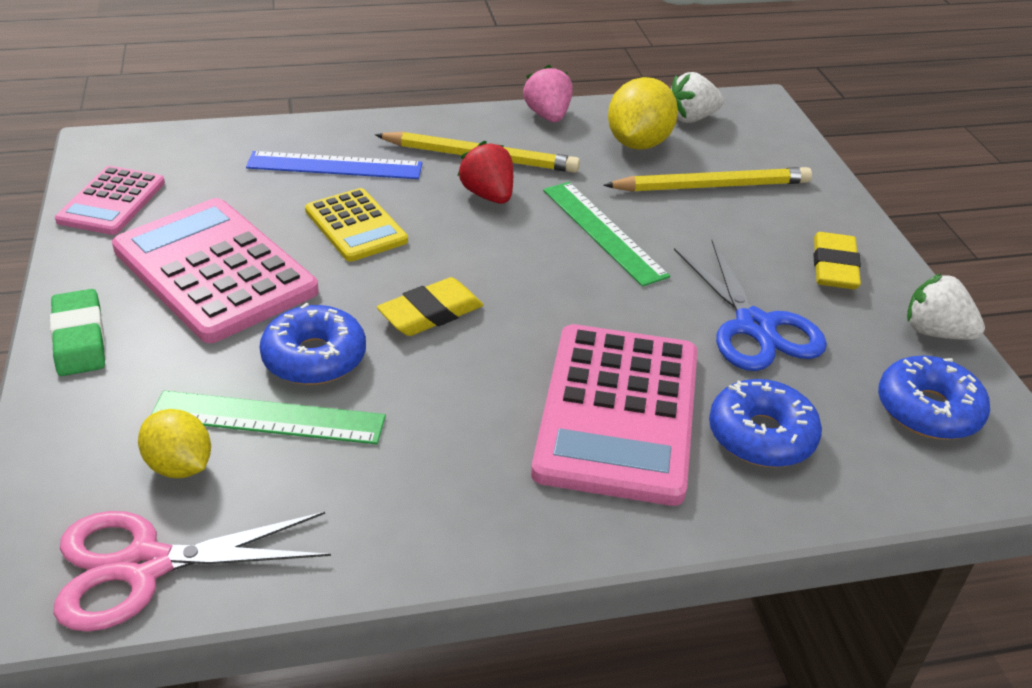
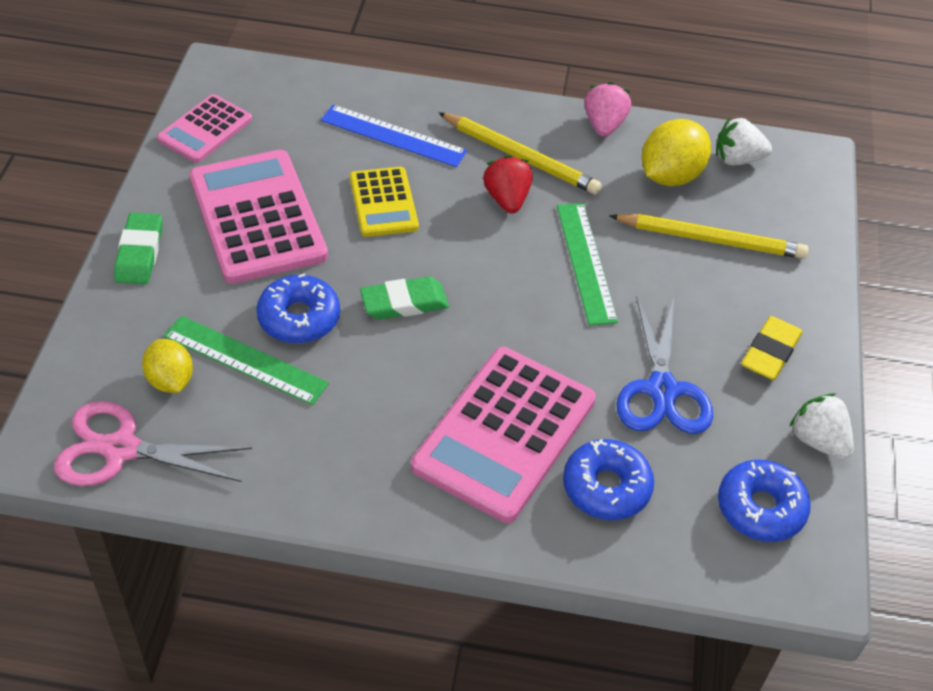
camera: 20 degrees right, 10 degrees up
(431, 313) = (404, 303): yellow eraser -> green eraser

